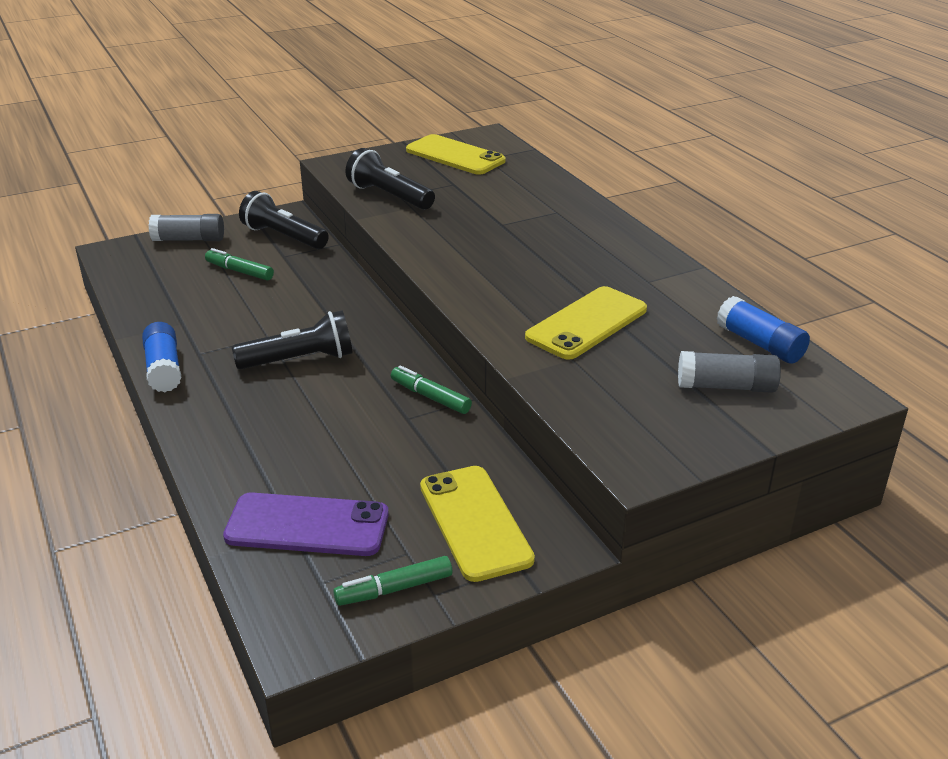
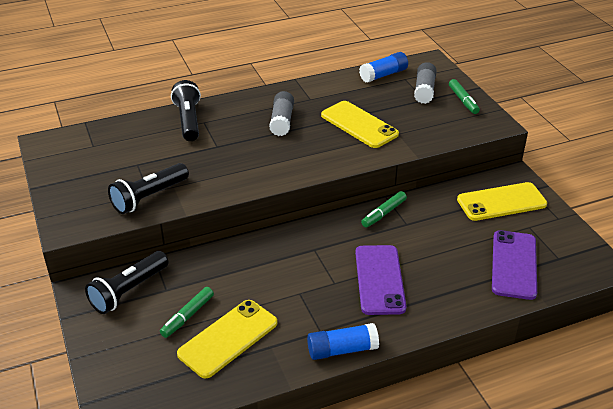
camera: 85 degrees left, 5 degrees up
(189, 239) = (110, 358): grey glue stick -> grey glue stick (282, 121)
(285, 394) = (379, 279): none -> purple phone
(300, 360) = (335, 274): black flashlight -> black flashlight (188, 120)
(394, 589) = (558, 232): green marker -> green marker (463, 101)
(455, 156) = (80, 161): yellow phone -> yellow phone (228, 338)

